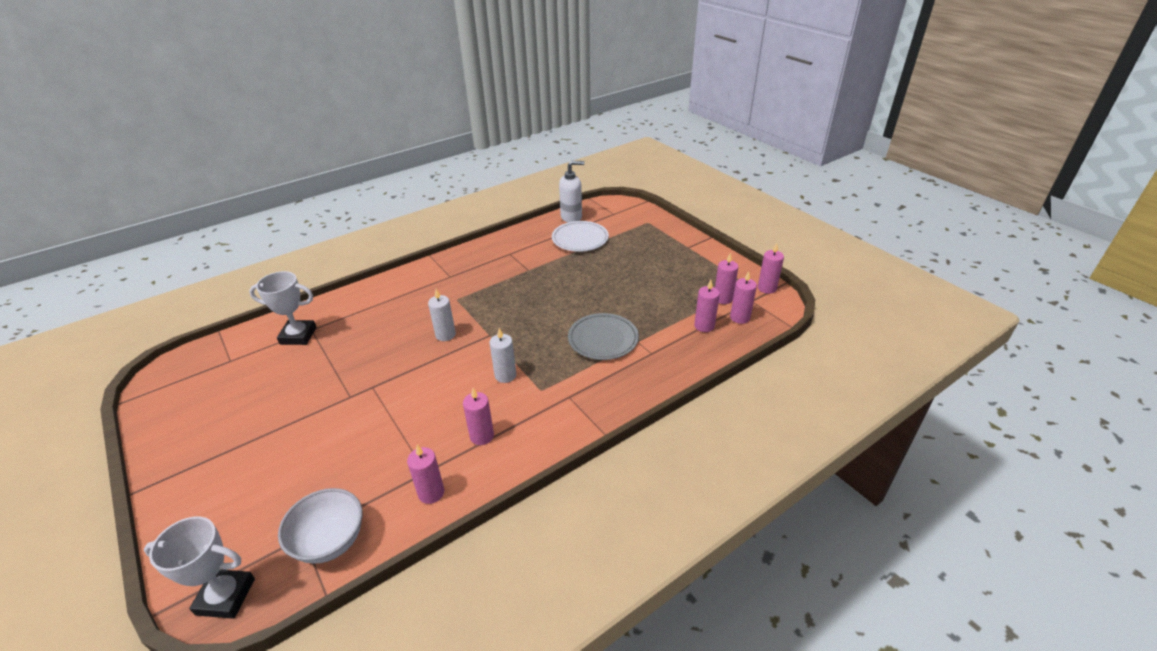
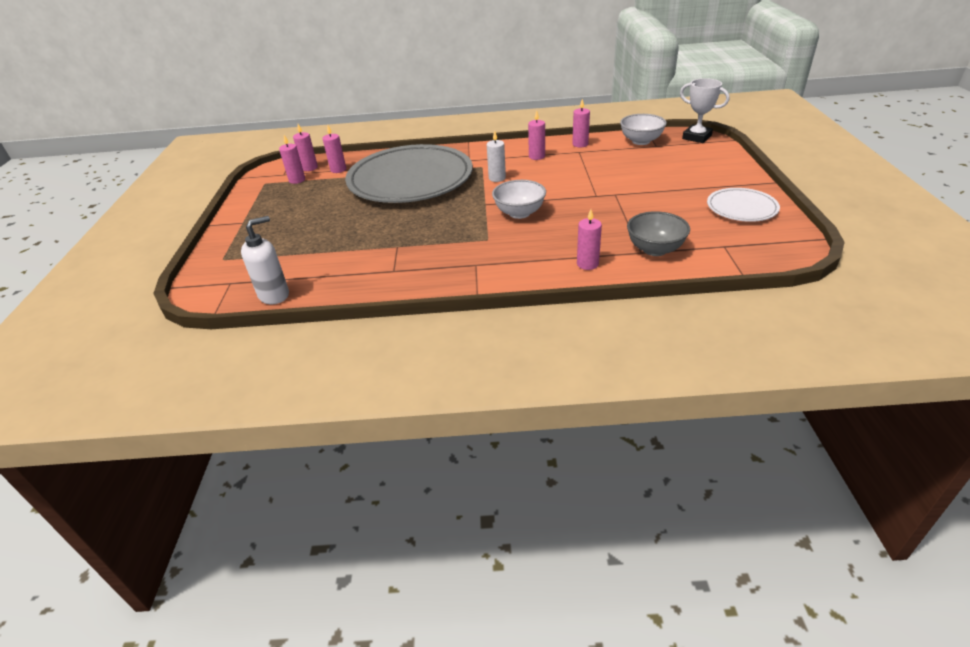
camera: 145 degrees left, 0 degrees up
(298, 336) = (655, 249): white trophy -> grey bowl
(445, 335) = (519, 213): white candle -> white bowl
(571, 217) = (274, 295): white soap dispenser -> white soap dispenser turned 120 degrees clockwise
(580, 239) = (309, 262): white plate -> white plate (741, 208)
(603, 339) = (410, 180): grey plate -> grey plate, size x2.17
(767, 288) = (259, 178): pink candle -> pink candle (587, 264)

